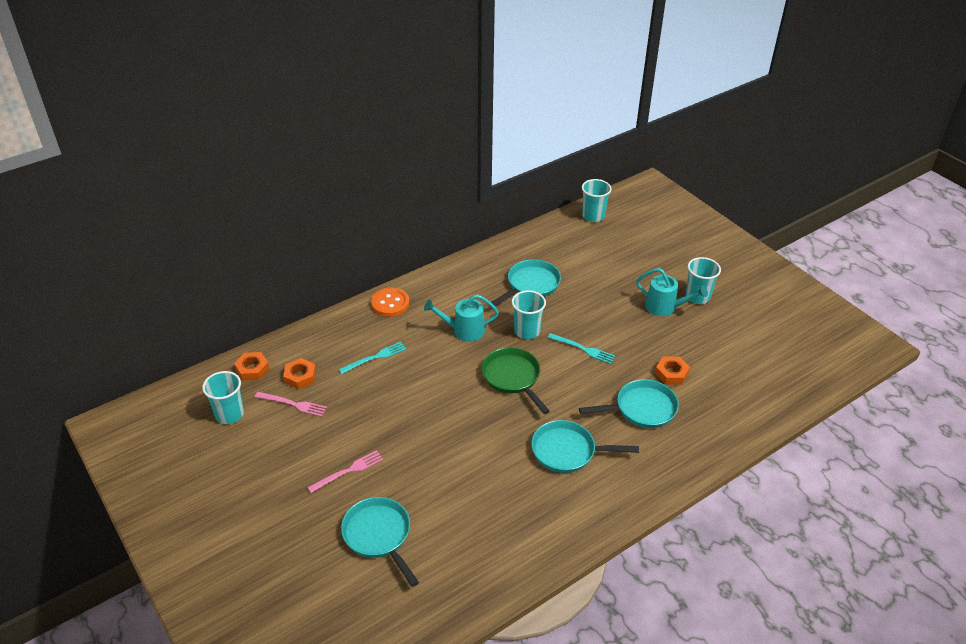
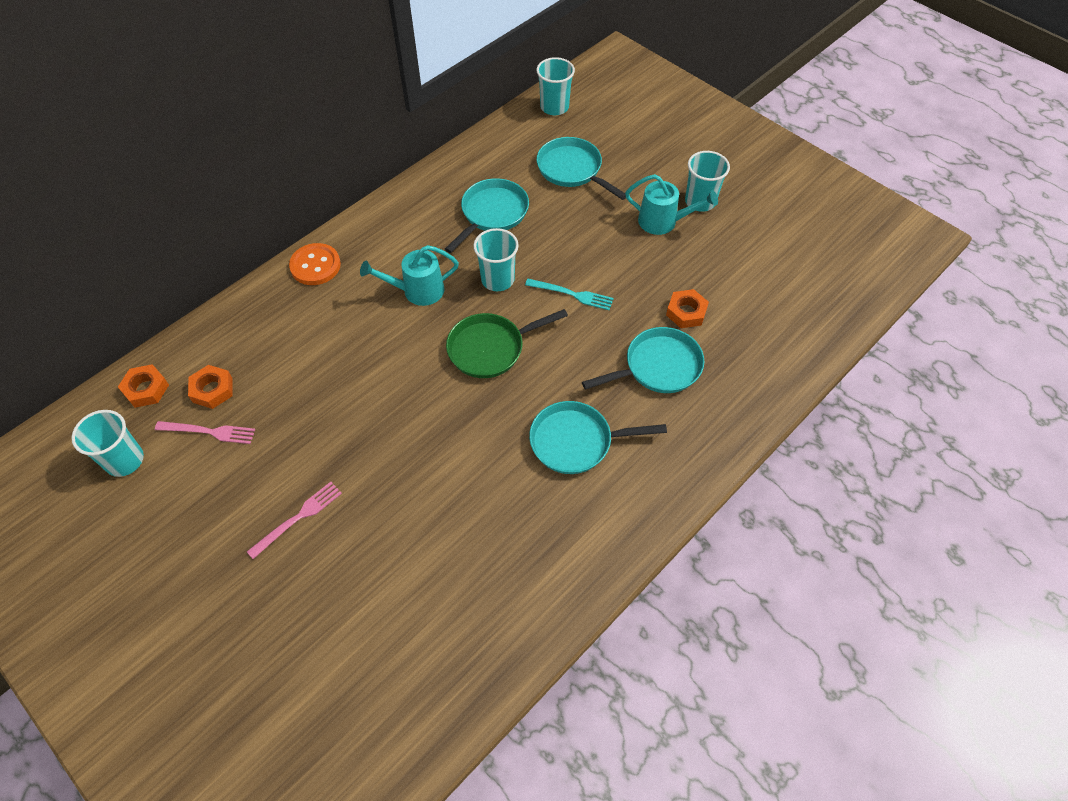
camera: 10 degrees left, 15 degrees up
(375, 357) = (308, 347): turquoise fork -> none
(379, 535) = (353, 605): turquoise pan -> turquoise pan (572, 170)
(513, 378) = (490, 348): green pan -> green pan turned 75 degrees counterclockwise

